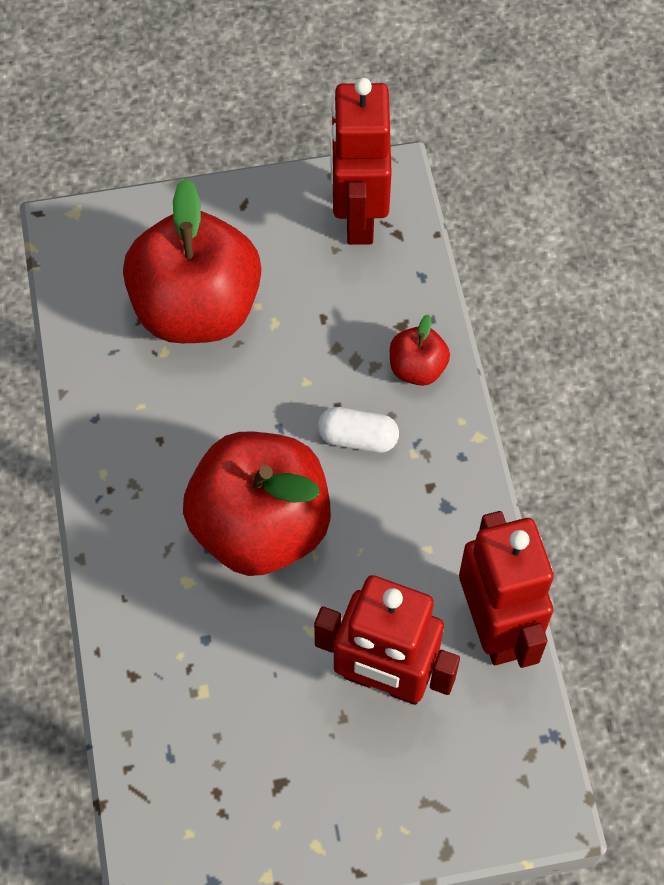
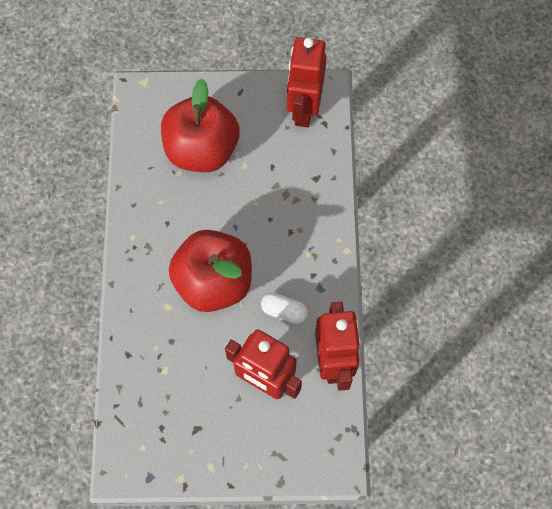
camera: 10 degrees right, 5 degrees up
(358, 438) = (278, 240): white capsule -> white capsule (284, 311)
(417, 368) = (319, 205): red apple -> none

